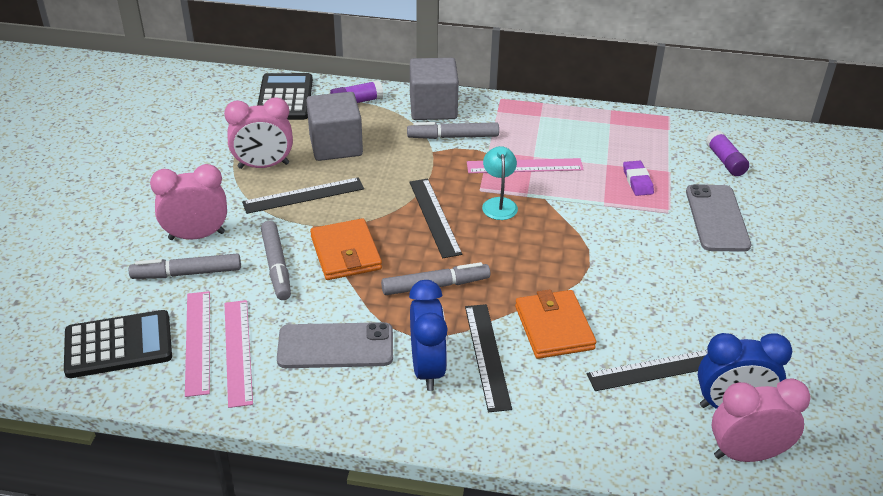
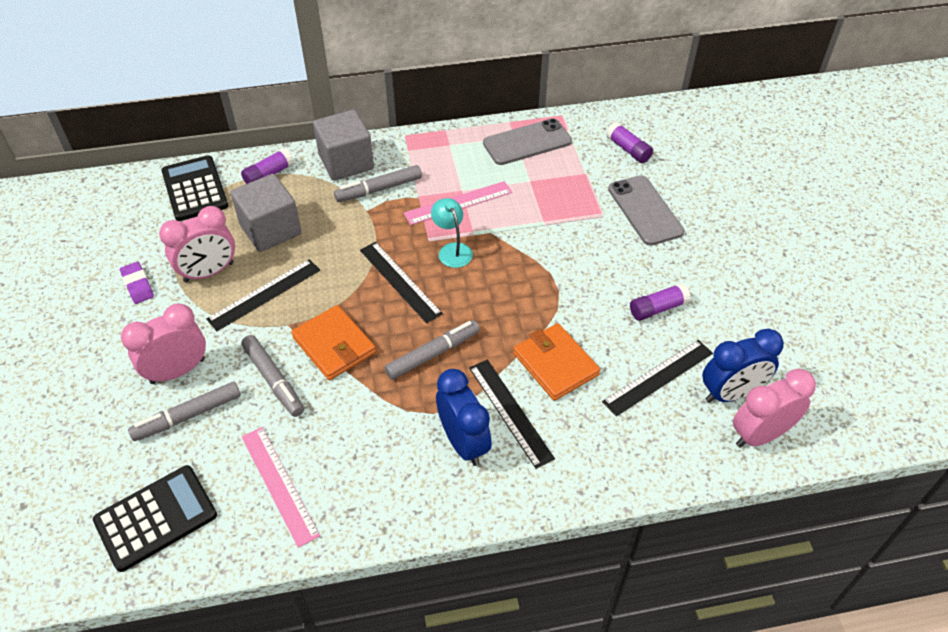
camera: 20 degrees left, 10 degrees up
(198, 342) = (235, 487): pink ruler -> none
(335, 346) = (369, 448): grey phone -> grey phone (527, 142)
(637, 181) = (563, 191): purple eraser -> purple eraser (137, 285)
(688, 308) = (657, 308): none -> purple glue stick

